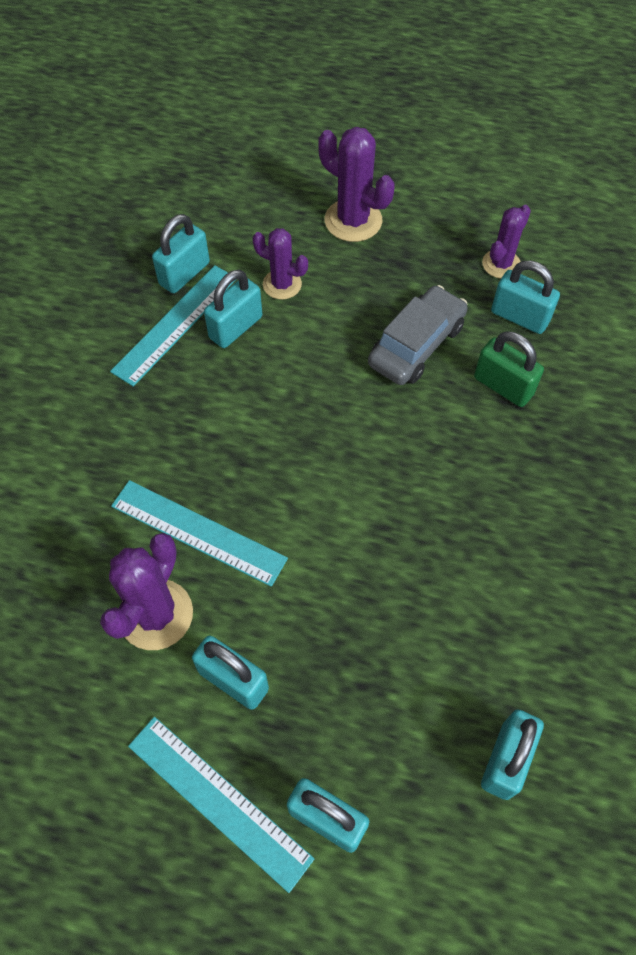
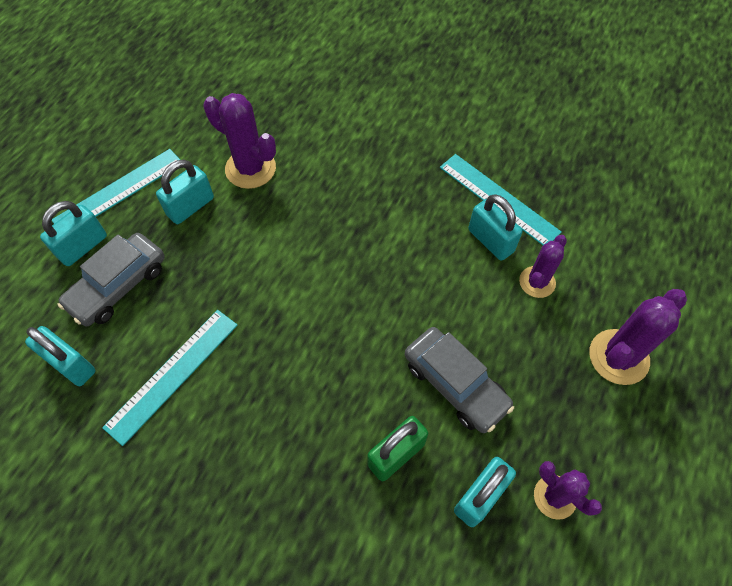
camera: 100 degrees right, 0 degrees up
(184, 274) = (553, 210): turquoise padlock -> none
(198, 532) = (305, 197): turquoise ruler -> turquoise ruler (173, 374)
(380, 739) = (118, 286): none -> grey car

